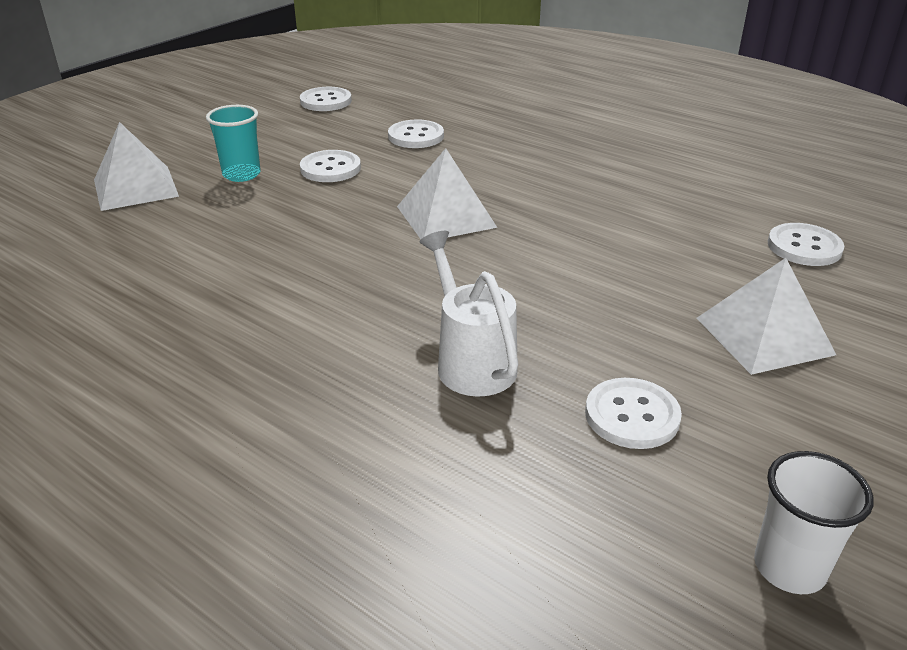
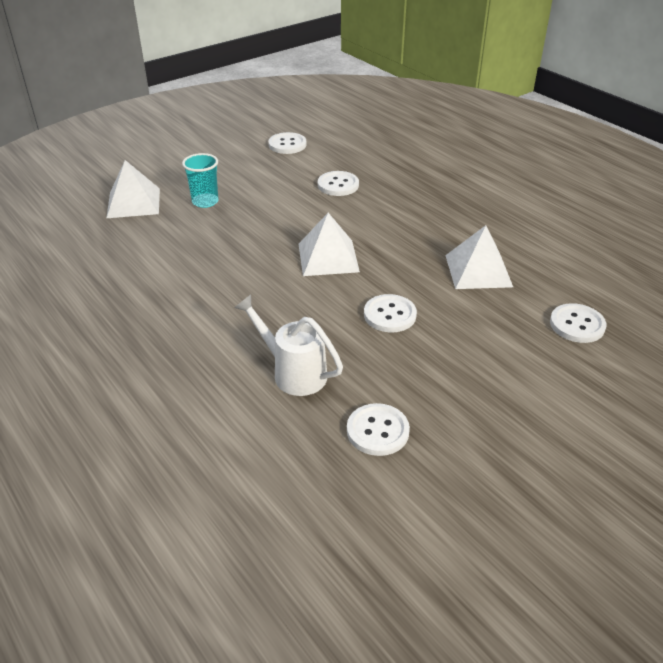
camera: 15 degrees right, 5 degrees up
(330, 168) = (266, 205): white button -> white button (390, 315)
(471, 361) = (293, 372): white watering can -> white watering can turned 45 degrees counterclockwise
(764, 335) = (502, 390): white pyramid -> white pyramid (478, 270)
(789, 568) = (421, 551): white cup -> none

